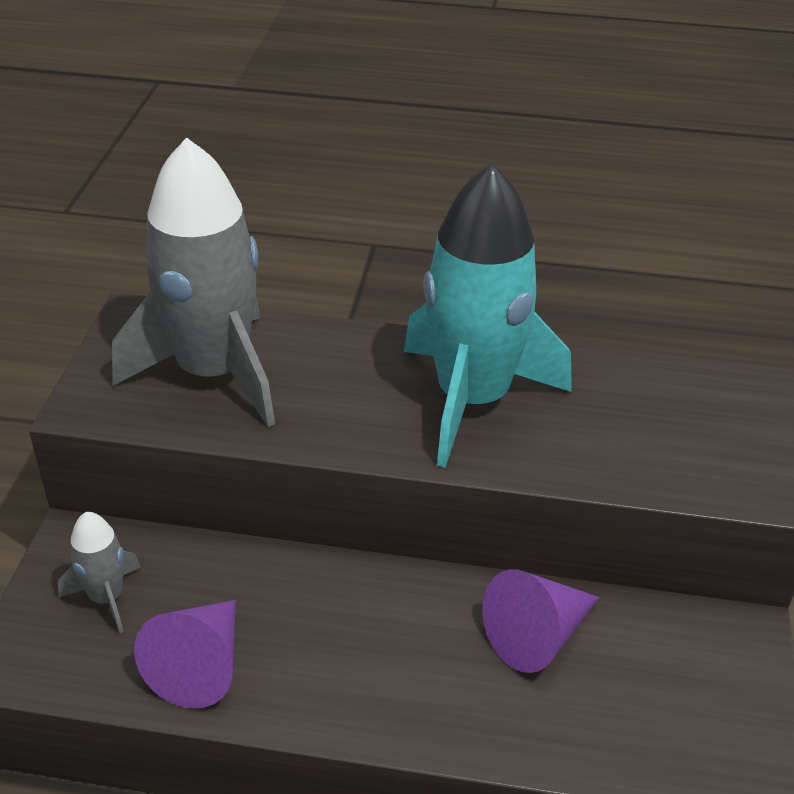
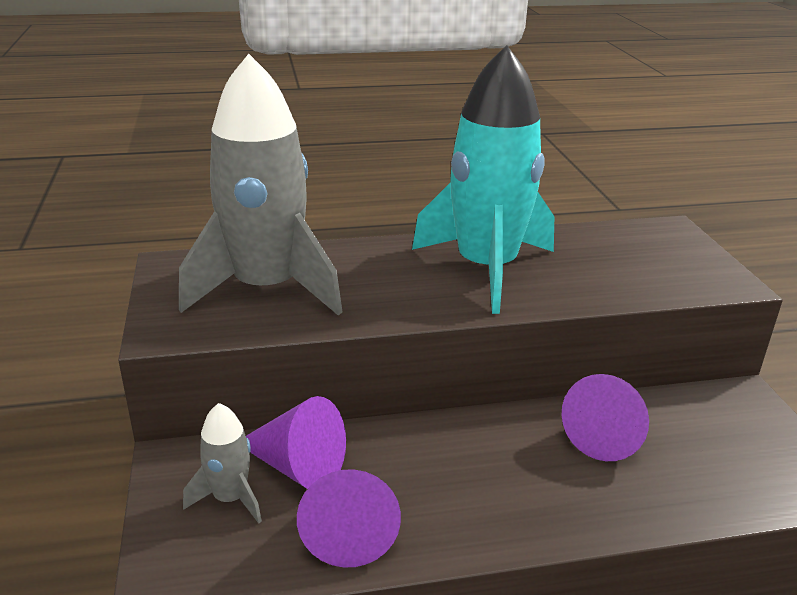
camera: 20 degrees left, 10 degrees down
(187, 579) = (297, 466): none -> purple cone

